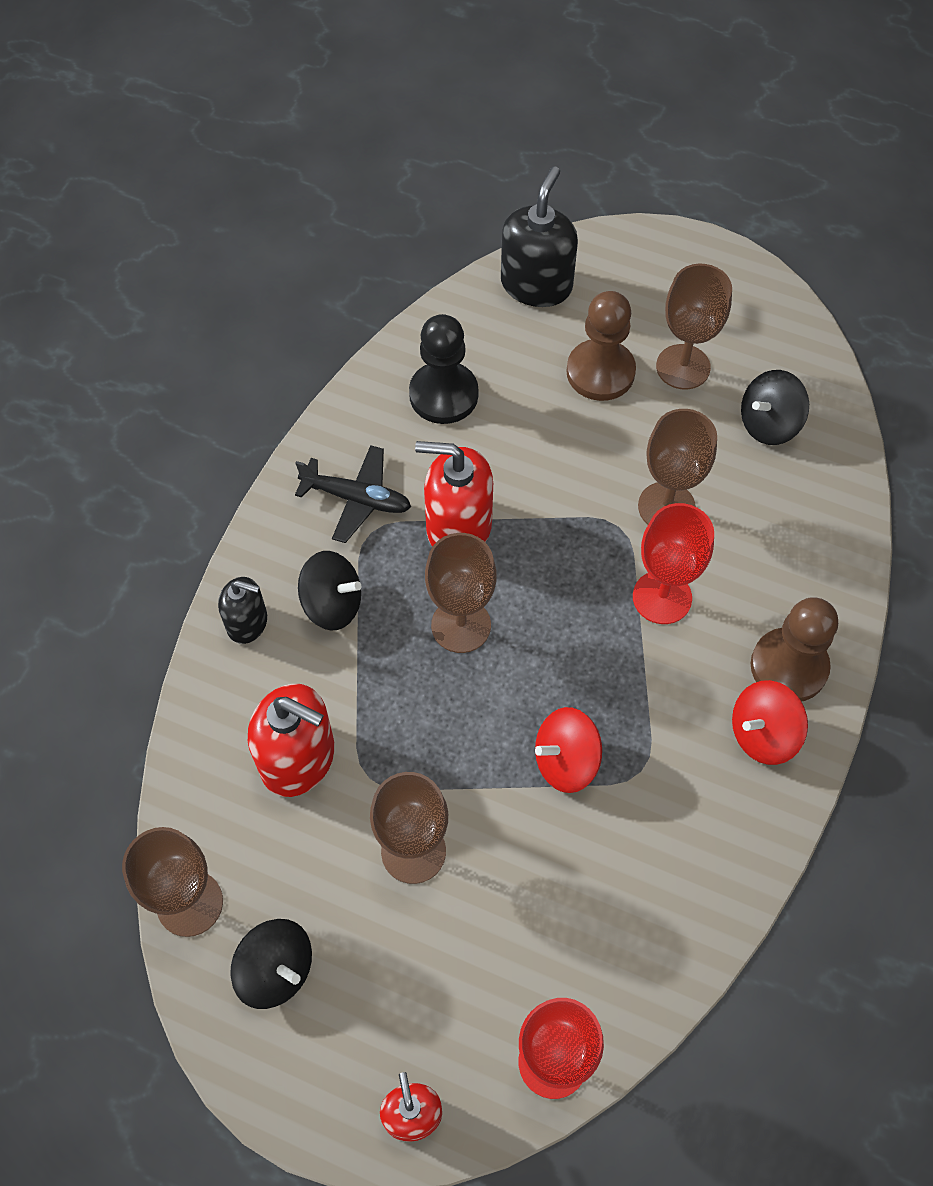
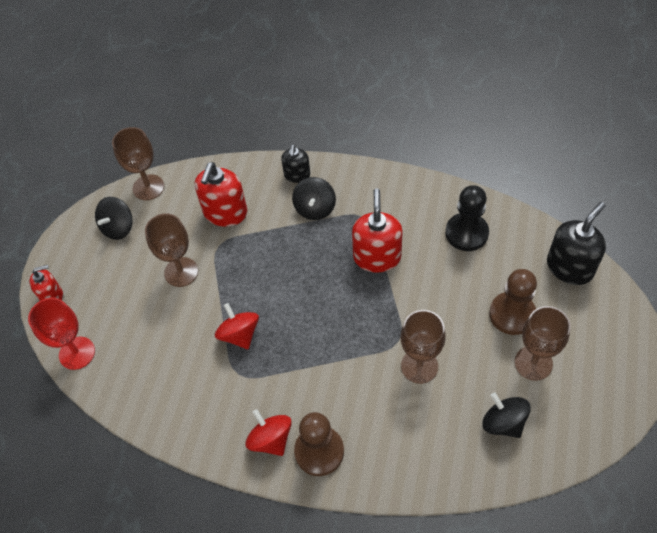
camera: 85 degrees right, 5 degrees down
(357, 499) = (383, 206): black plane -> none
(461, 625) = (314, 270): brown goblet -> none
(536, 285) = (569, 267): black soap dispenser -> black soap dispenser turned 60 degrees counterclockwise
(662, 597) = (353, 371): red goblet -> none

